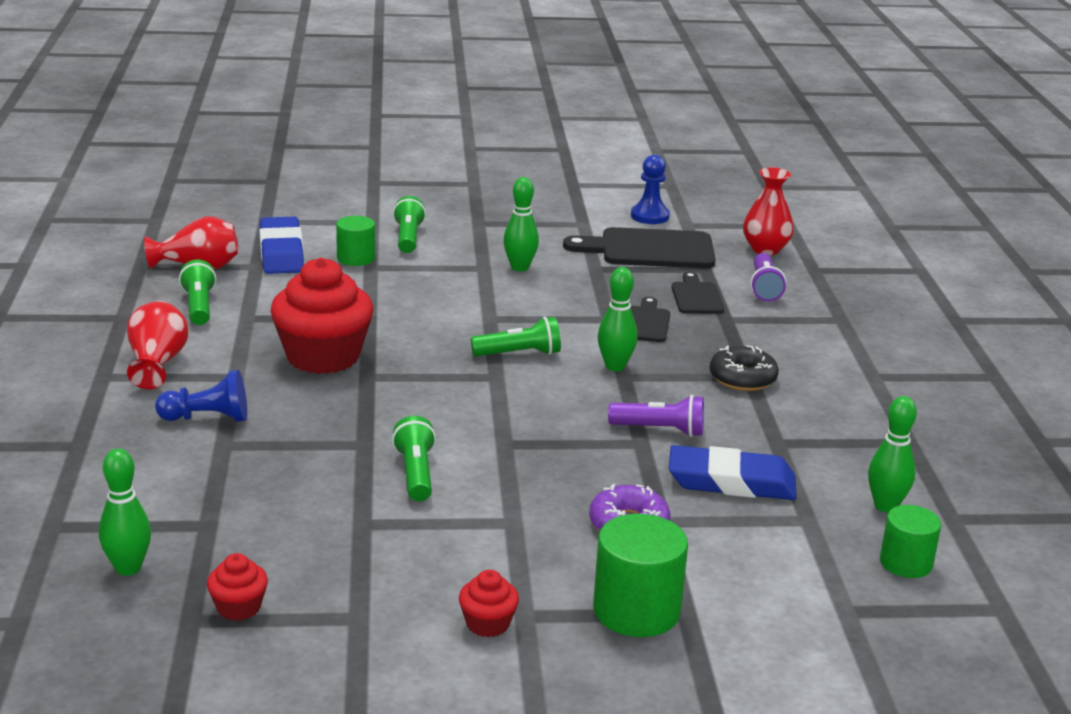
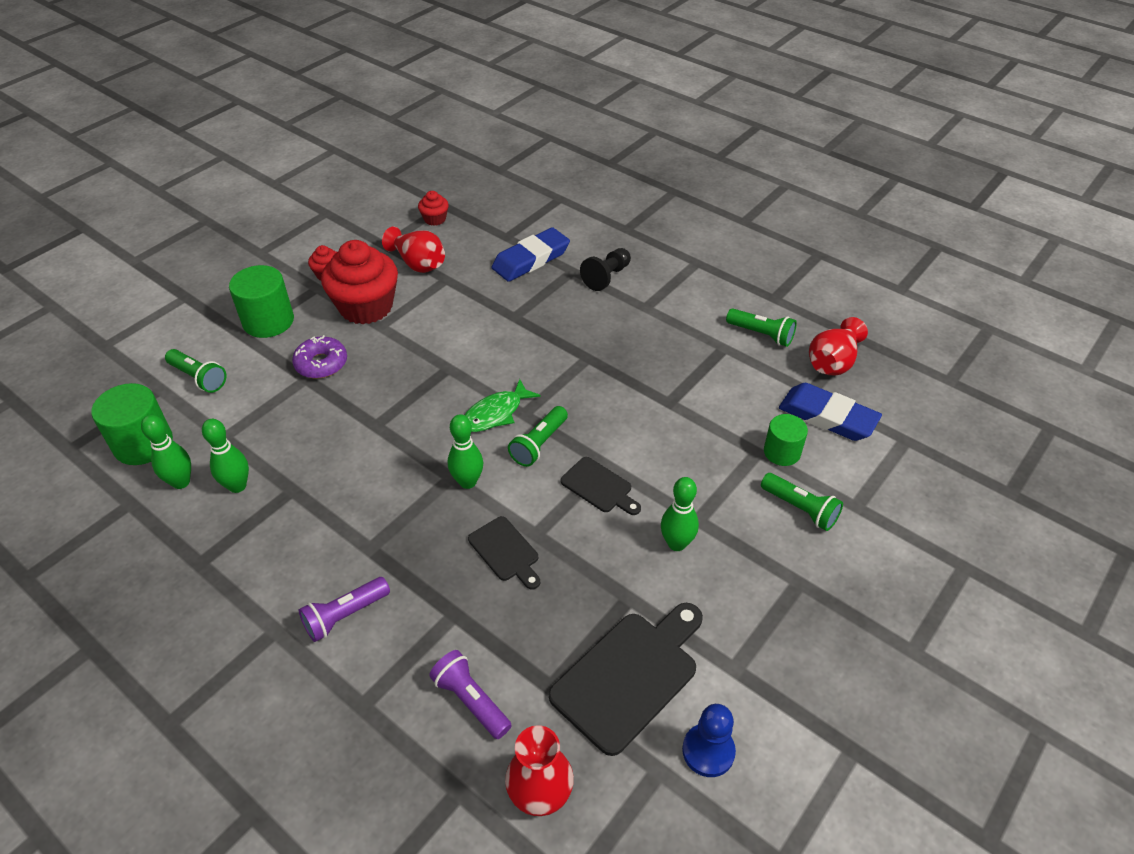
camera: 135 degrees right, 20 degrees up
(128, 568) = (501, 204): green bowling pin -> green bowling pin (237, 486)
(157, 364) = (692, 286): red vase -> red vase (418, 264)
(208, 418) = (606, 277): blue pawn -> black pawn
(323, 357) = (633, 352): red cupcake -> red cupcake (366, 307)
(415, 473) = (463, 318): green flashlight -> green flashlight (199, 378)
(520, 389) = (495, 413): none -> green fish
(660, 430) = (375, 444): purple flashlight -> purple flashlight (345, 615)
(696, 297) = (509, 627): black cutting board -> black cutting board (599, 487)
(731, 482) = (292, 433): blue eraser -> blue eraser (531, 259)
(742, 378) = (372, 541): black donut -> none
(906, 563) = (143, 444): green cylinder -> green cylinder, size x1.57

